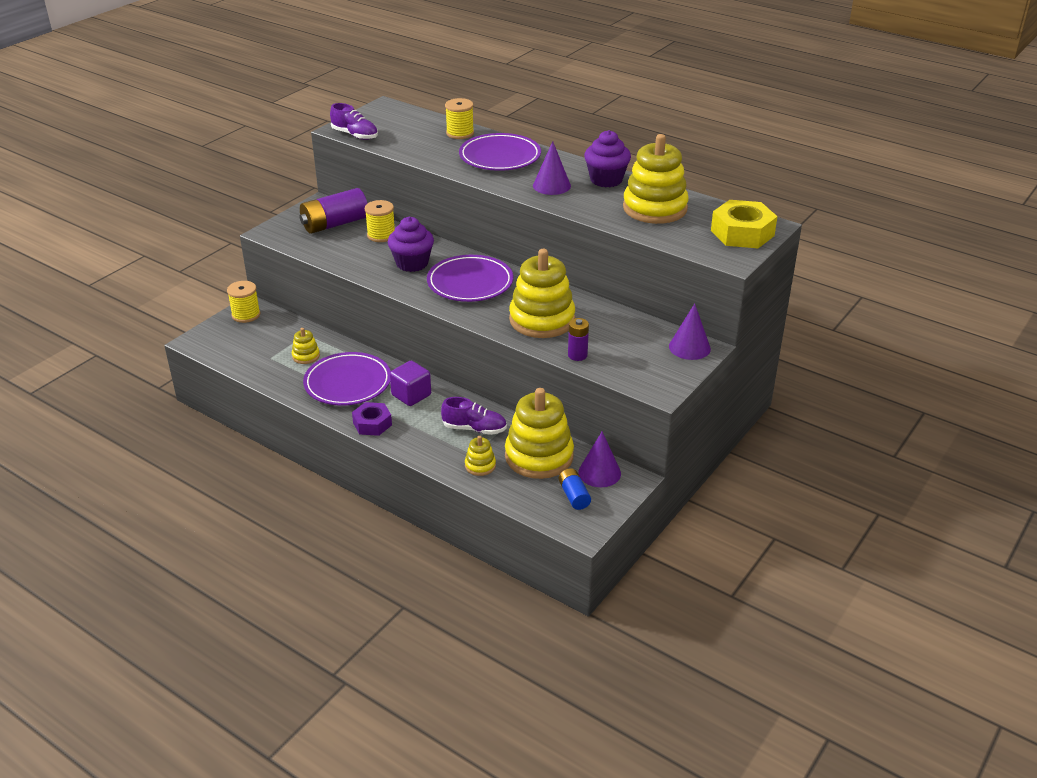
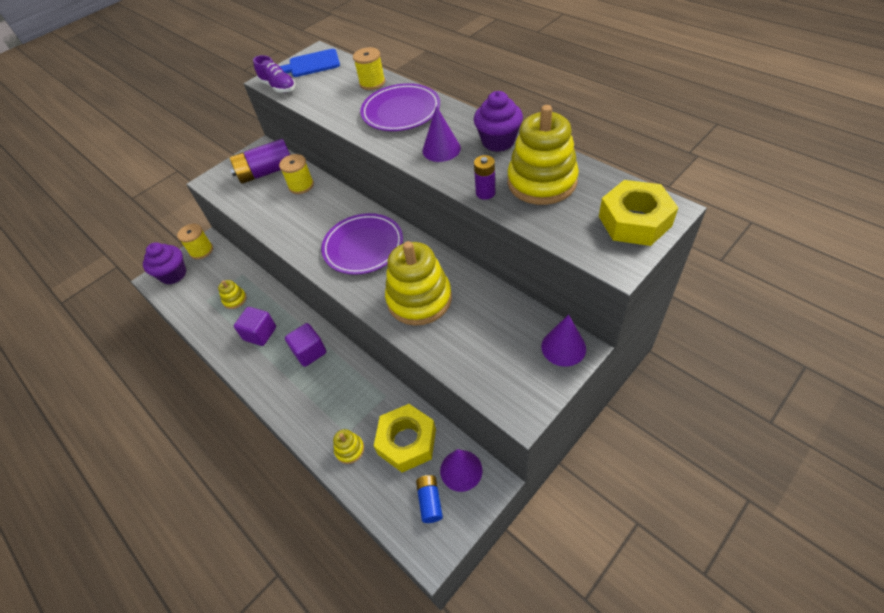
camera: 15 degrees right, 15 degrees up
(348, 383) = (260, 334): purple plate -> purple cube
(372, 424) = (267, 386): purple nut -> none
(384, 116) = (311, 64): none -> blue cutting board
(412, 263) = (318, 220): purple cupcake -> purple cupcake (173, 274)
(474, 429) = (355, 399): purple shoe -> none
(539, 456) = (407, 441): yellow stacking toy -> yellow nut
(577, 355) = (444, 352): purple battery -> purple battery (485, 193)

